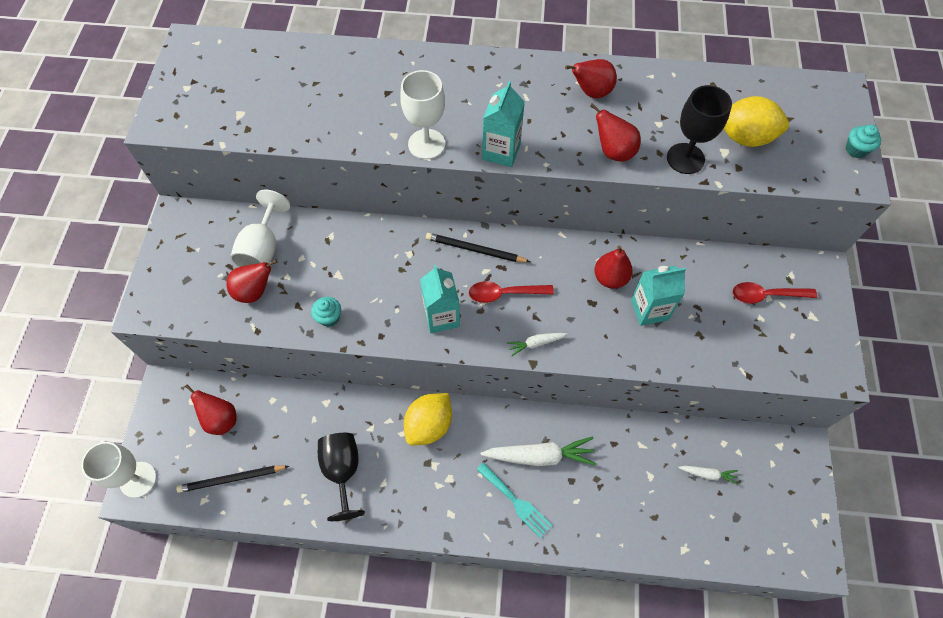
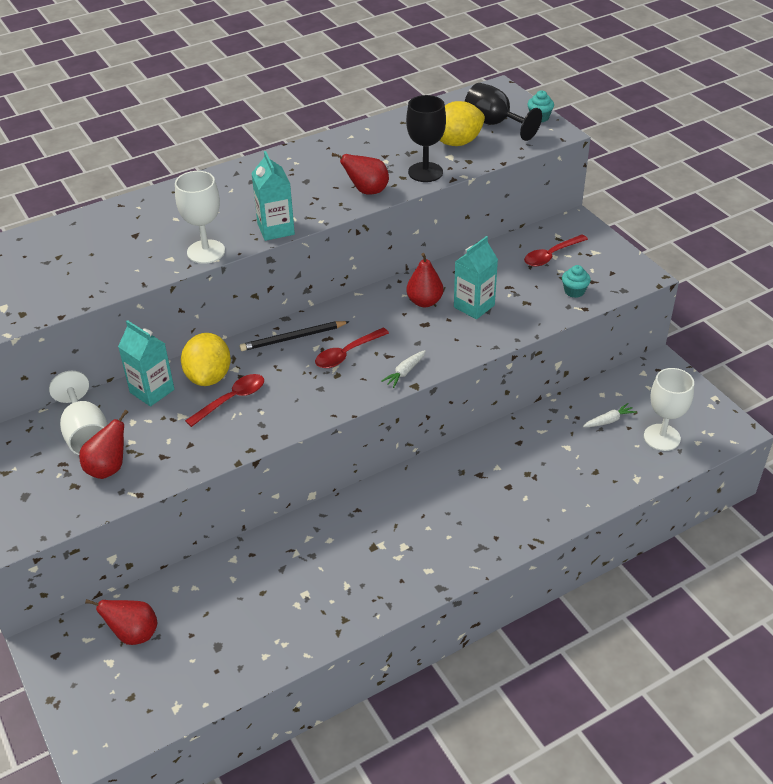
camera: 35 degrees left, 20 degrees down
(138, 479) = (85, 735): white goblet -> white goblet (662, 437)
(232, 479) = (190, 673): black pencil -> none
(329, 317) = (202, 448): turquoise cupcake -> turquoise cupcake (574, 291)
(342, 471) = (298, 600): black goblet -> black goblet (494, 124)
(384, 283) = (231, 400): none -> red spoon
(429, 425) = (349, 519): yellow lemon -> yellow lemon (209, 377)
(441, 317) = (307, 396): turquoise carton -> turquoise carton (152, 391)
(516, 502) = (476, 528): turquoise fork -> none
(540, 456) = (467, 485): white carrot -> none
(591, 92) = (313, 164): red pear -> none

